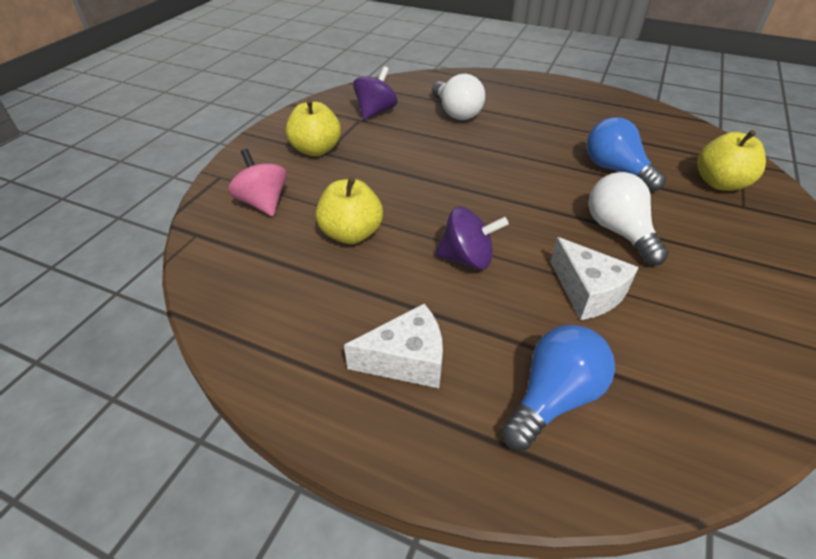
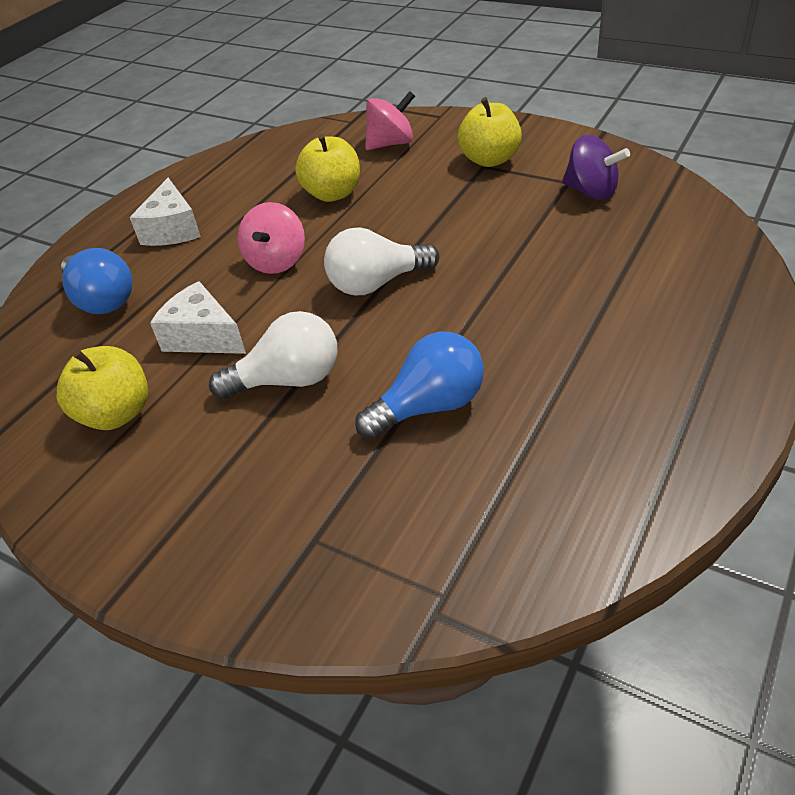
camera: 100 degrees right, 0 degrees up
(456, 112) = (599, 259): white light bulb -> white light bulb (376, 283)
(467, 258) = (277, 261): purple spinning top -> pink spinning top
(587, 292) = (203, 336): white cheese -> white cheese turned 60 degrees clockwise
(720, 183) = (379, 530): yellow apple -> yellow apple (116, 414)

